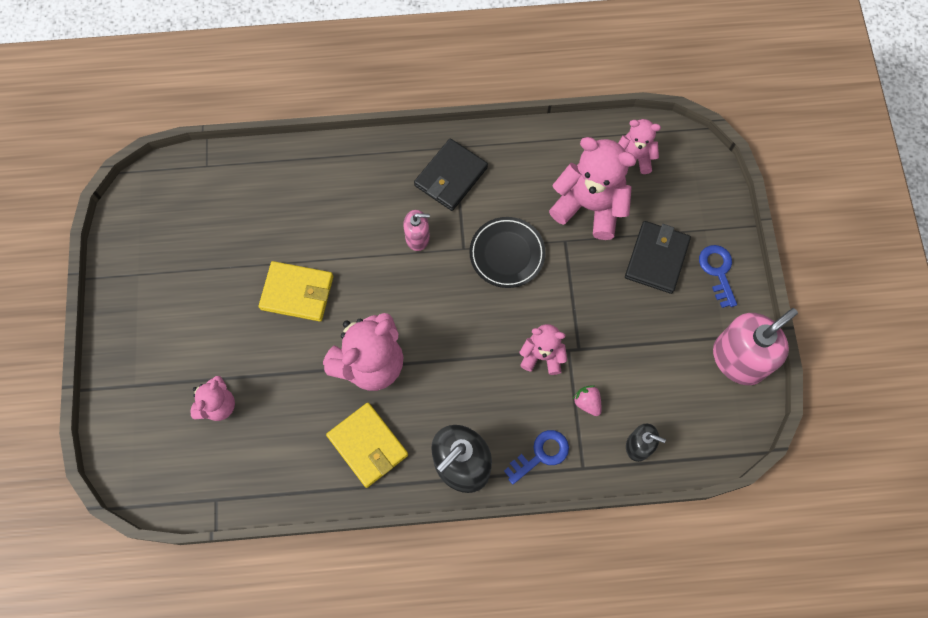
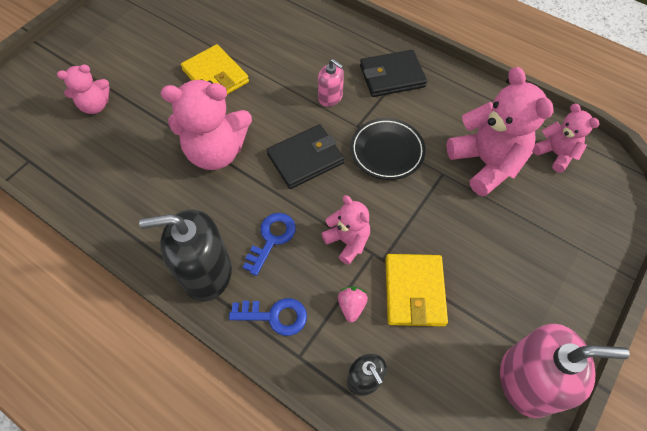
camera: 40 degrees right, 10 degrees down
(367, 445) = (157, 204): yellow wallet -> yellow wallet (414, 291)
(656, 258) = (513, 240): black wallet -> black wallet (305, 159)
(717, 271) = (565, 290): blue key -> blue key (272, 239)

